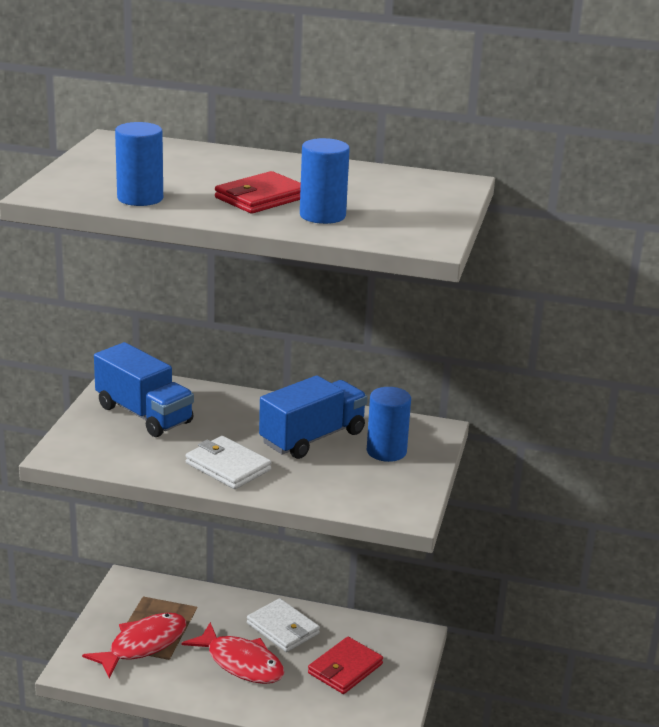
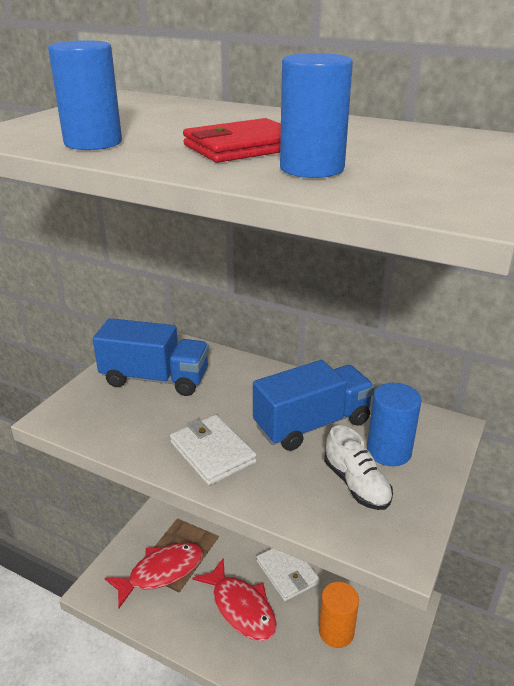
camera: 15 degrees right, 5 degrees up
(144, 414) = (155, 379): blue truck -> blue truck turned 45 degrees counterclockwise
(345, 669) = (336, 631): red wallet -> orange cylinder
(363, 476) = (356, 484): none -> white shoe

